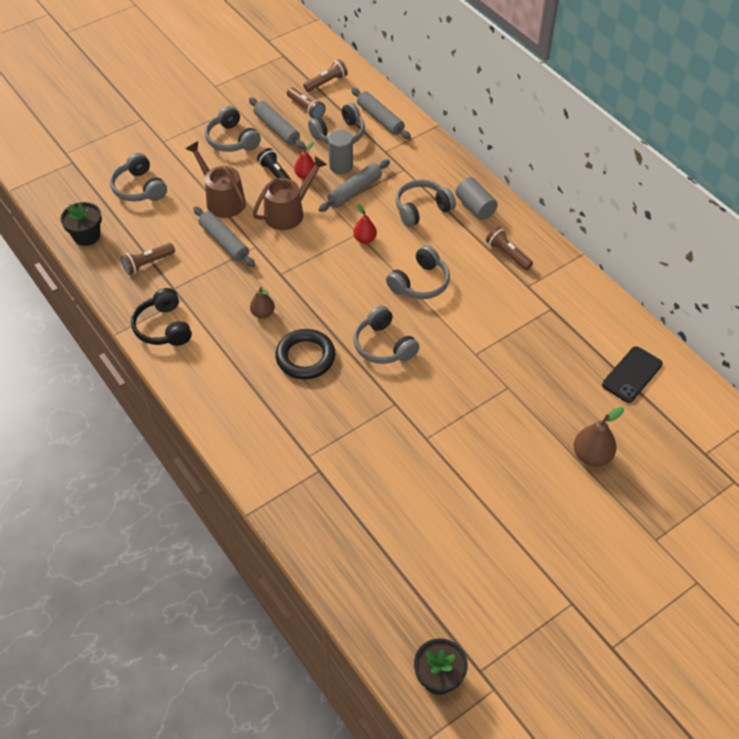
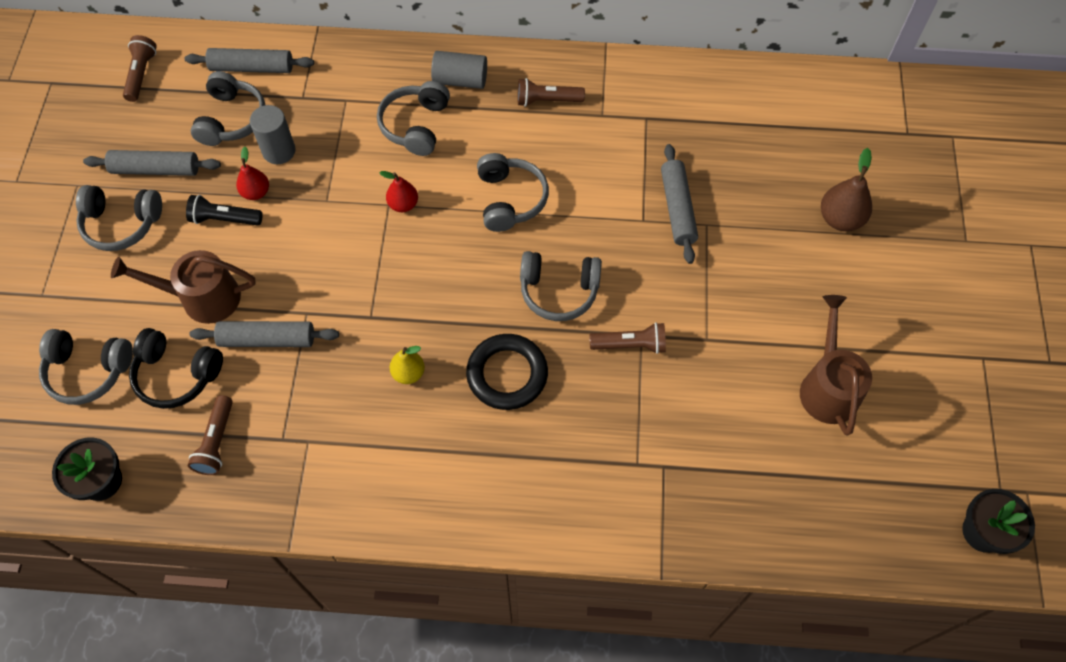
camera: 50 degrees left, 10 degrees up
(163, 327) = (329, 490): black headphones -> black headphones (177, 375)
(263, 313) = (408, 373): brown pear -> yellow pear
(288, 212) = (291, 247): brown watering can -> brown watering can (828, 387)
(306, 108) = (157, 121): brown flashlight -> brown flashlight (630, 345)
(355, 191) = (328, 164): grey rolling pin -> grey rolling pin (677, 208)
(632, 374) = (778, 117): black phone -> none

